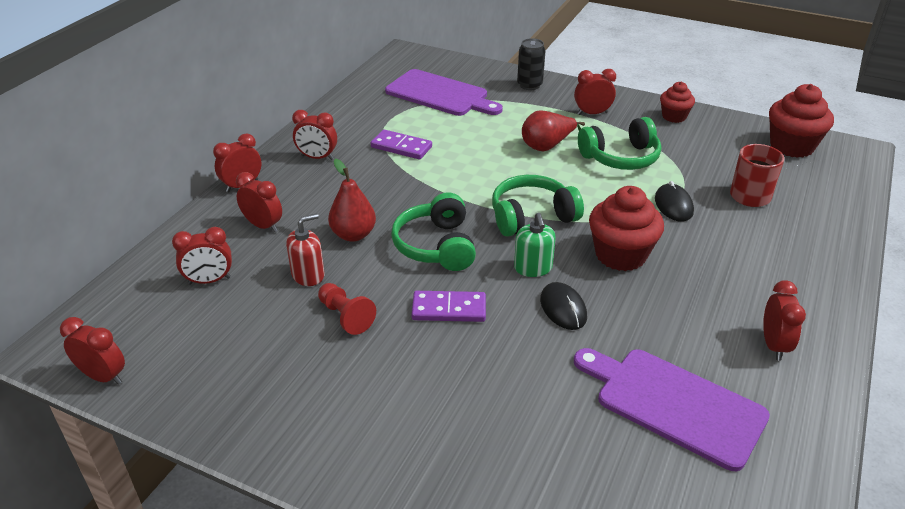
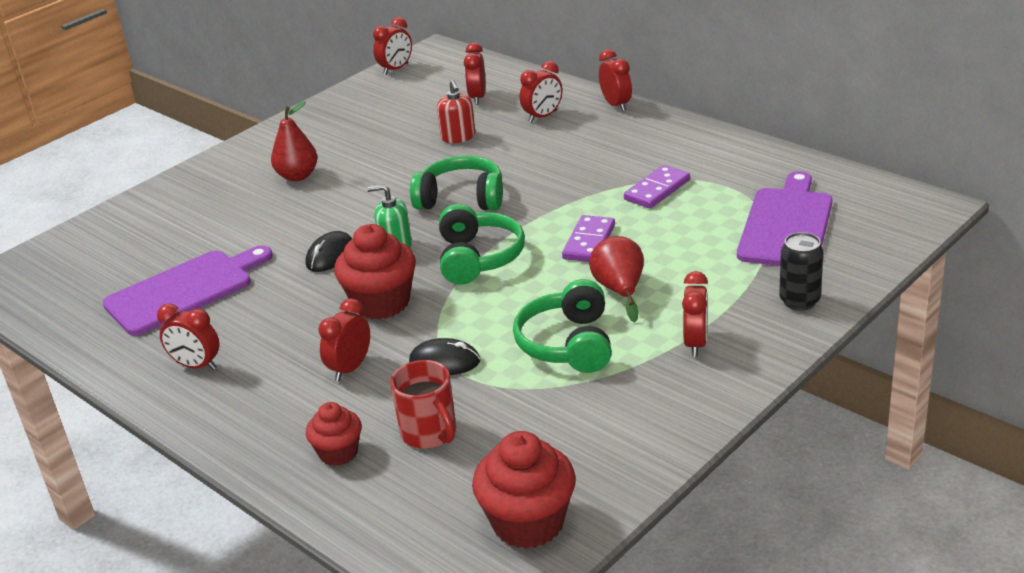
camera: 110 degrees right, 5 degrees down
(317, 157) = (654, 141): red clock -> red clock (350, 368)
(345, 316) = (394, 152): red pawn -> none
(353, 235) = (504, 158): red pear -> red pear (297, 176)
(440, 94) = (786, 225): purple cutting board -> purple cutting board turned 150 degrees clockwise
(449, 309) = (370, 198): purple domino -> purple domino (589, 242)
(563, 308) = (330, 255): black mouse -> black mouse turned 60 degrees counterclockwise
(674, 116) = (661, 421): red cupcake -> red cupcake (338, 453)

